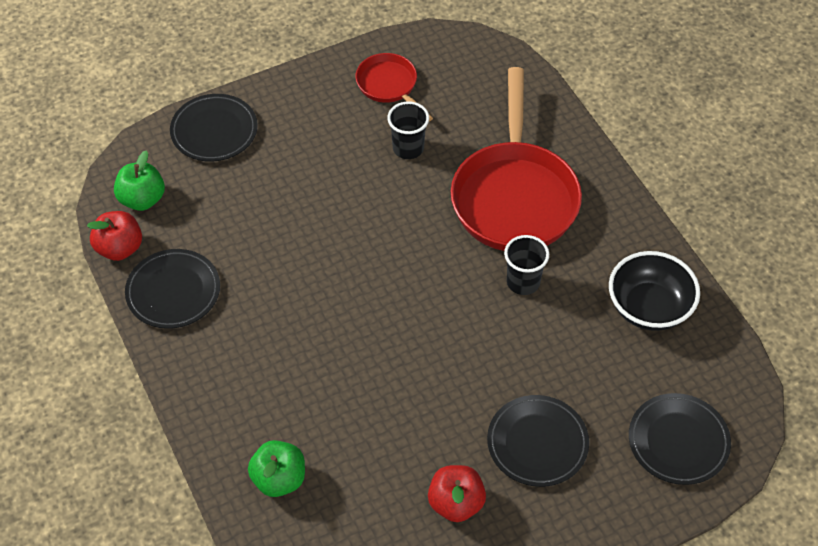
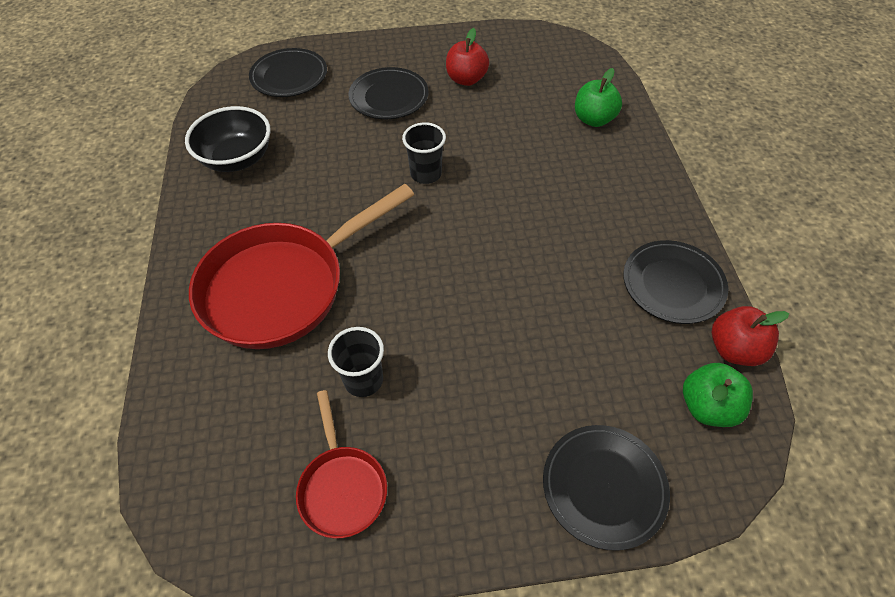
camera: 160 degrees left, 0 degrees up
(514, 196) = (282, 286): red pan -> red pan turned 150 degrees counterclockwise
(523, 282) = (327, 205): black cup -> black cup (426, 174)

